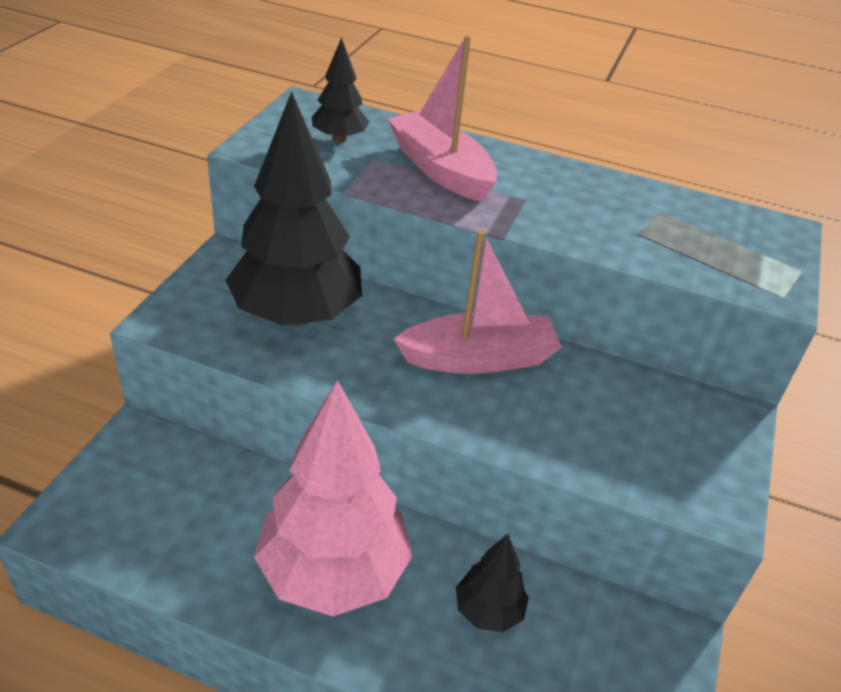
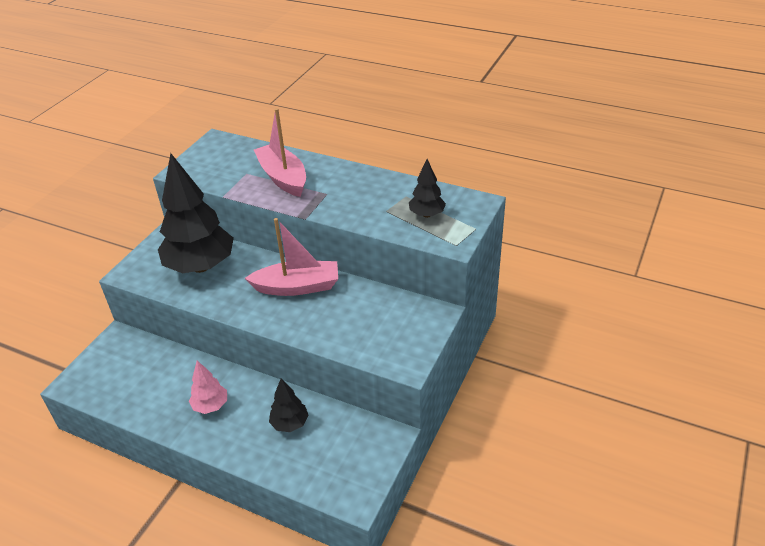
camera: 10 degrees right, 0 degrees up
(333, 573) = (210, 406): pink tree -> pink tree, size x0.47
(339, 139) = (229, 162): black tree -> black tree (427, 214)

